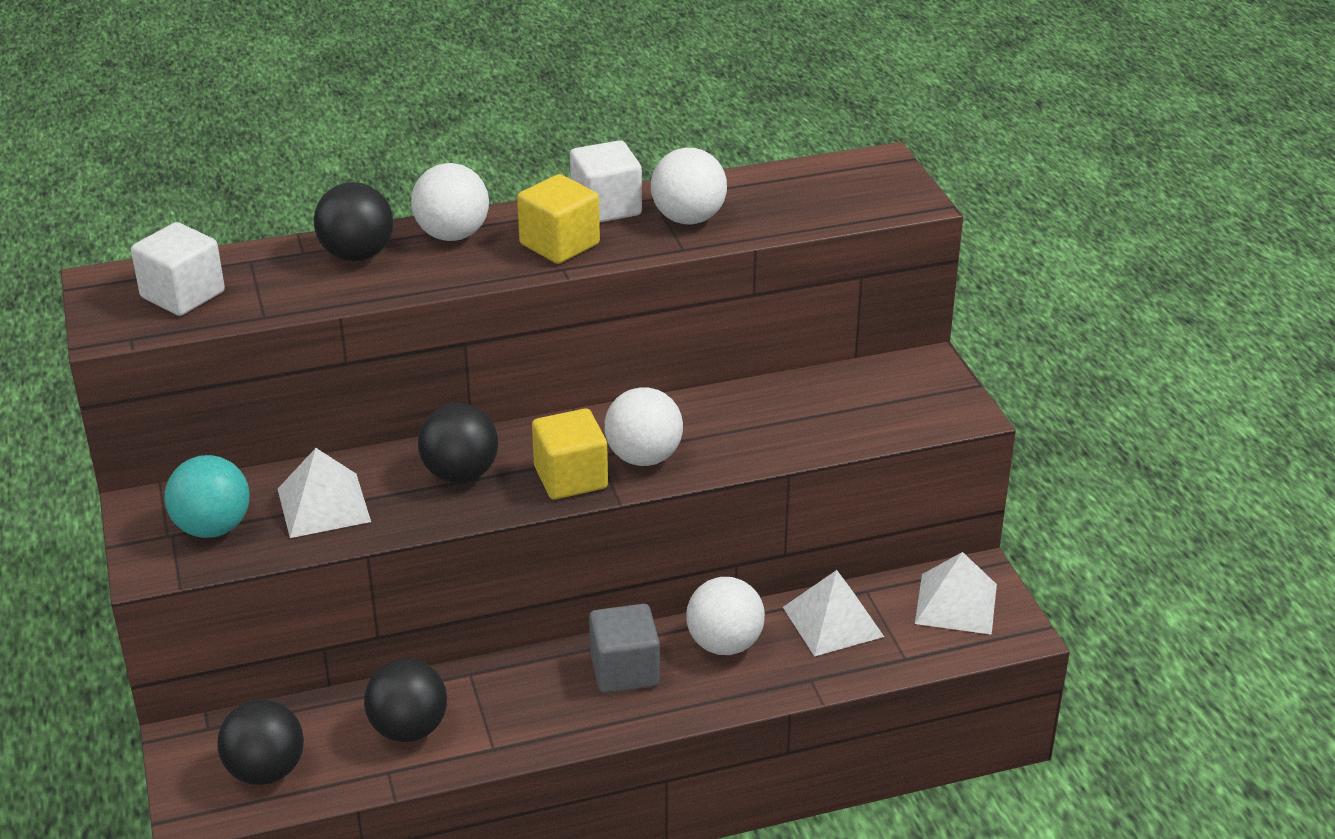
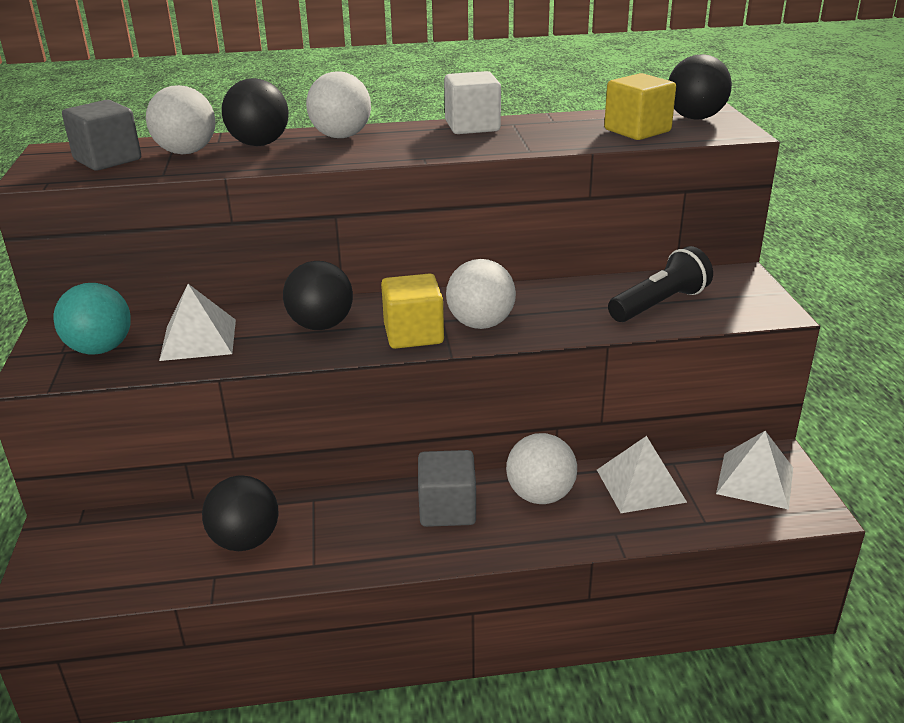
camera: 10 degrees right, 5 degrees down
(183, 295) = (107, 160): white cube -> grey cube
(266, 771) = (110, 564): black ball -> black ball (695, 118)
(559, 244) = (426, 144): yellow cube -> yellow cube (637, 131)
(688, 219) = (539, 134): white ball -> white ball (186, 152)
(841, 413) = (659, 304): none -> black flashlight

